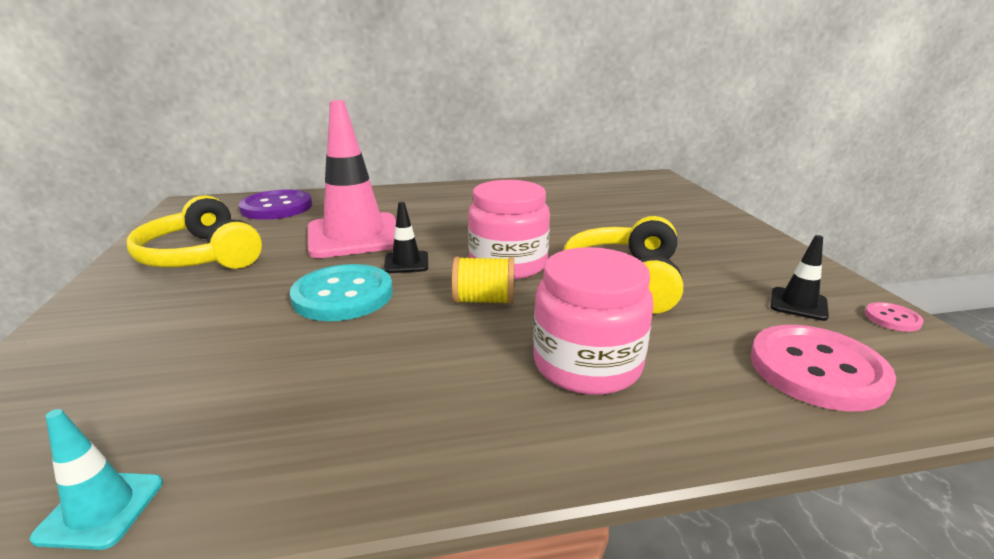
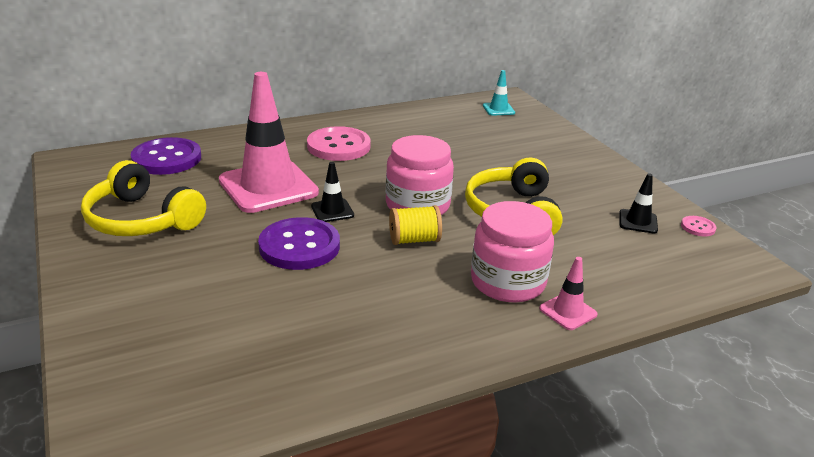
camera: 15 degrees left, 5 degrees up
(101, 509) = (250, 406): turquoise traffic cone -> turquoise traffic cone (498, 109)
(343, 295) = (299, 246): turquoise button -> purple button
(667, 419) = (568, 311): none -> pink traffic cone
(817, 370) = (652, 269): pink button -> pink button (338, 146)

